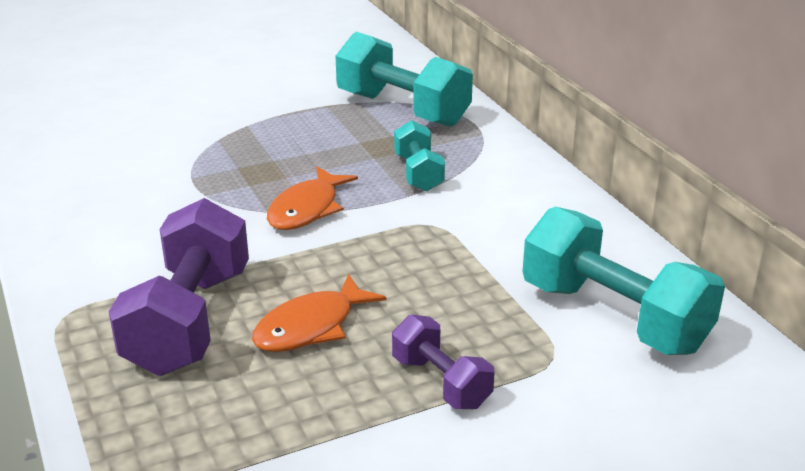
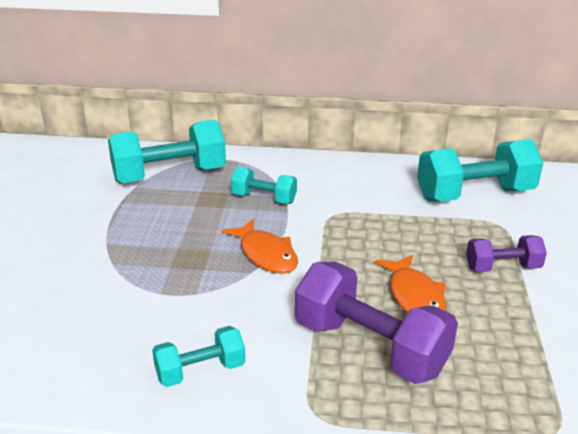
camera: 60 degrees left, 0 degrees up
(89, 236) = (200, 371): none -> turquoise dumbbell

